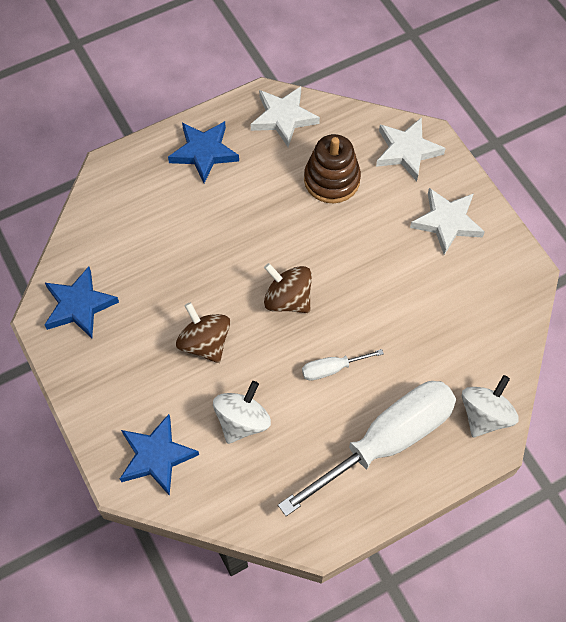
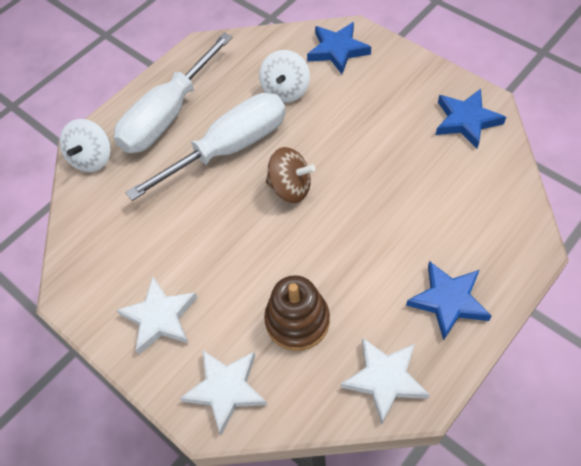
camera: 165 degrees right, 5 degrees down
(205, 343) = (344, 130): brown spinning top -> none
(332, 369) = (229, 148): white screwdriver -> white screwdriver, size x2.38

